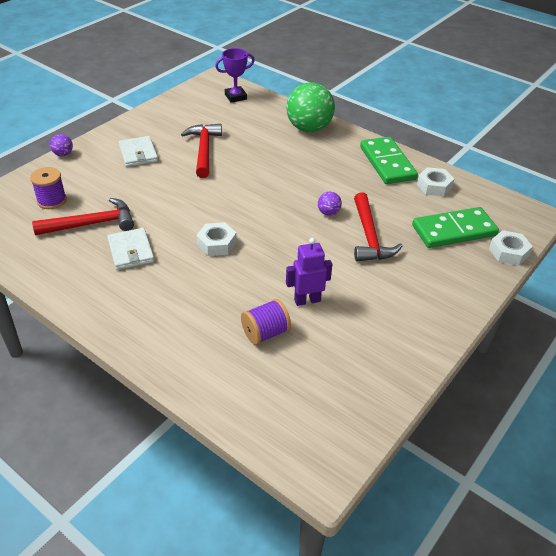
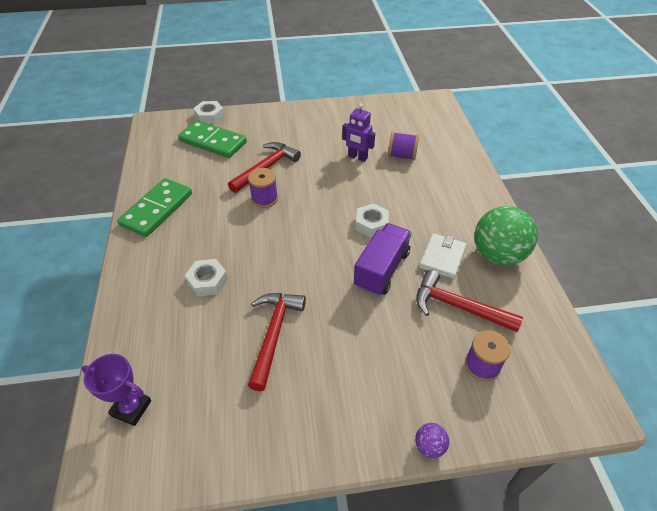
camera: 135 degrees left, 5 degrees up
(138, 154) = (343, 379): white wallet -> none
(172, 216) = (381, 269): none -> purple truck
(204, 150) = (274, 334): red hammer -> red hammer turned 150 degrees clockwise
(309, 128) = (146, 291): green ball -> green ball (497, 255)
(328, 213) = (264, 199): purple ball -> purple spool
(434, 186) = (165, 172): white nut -> white nut (207, 281)

